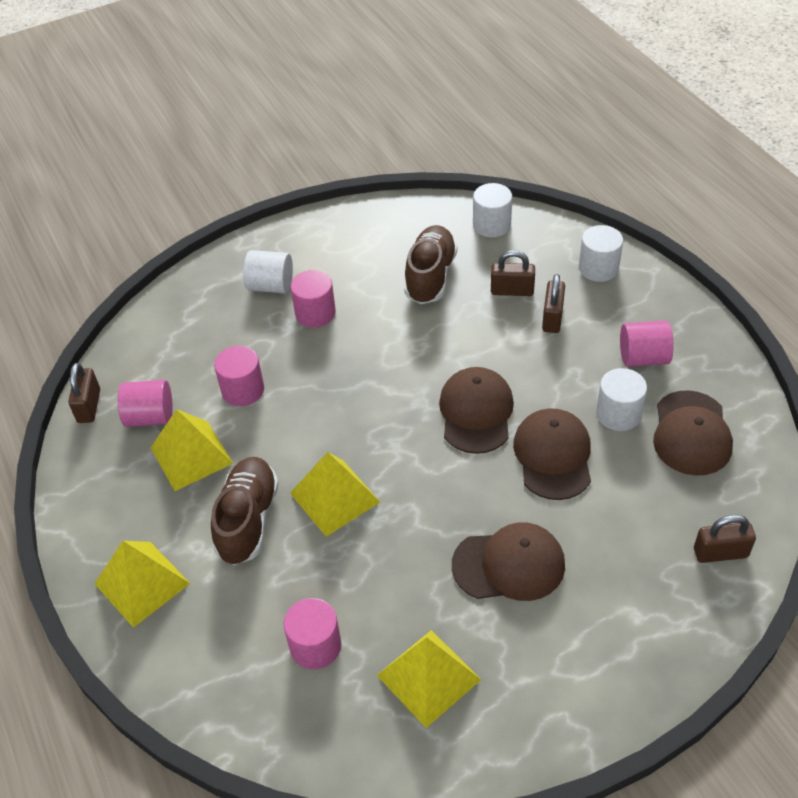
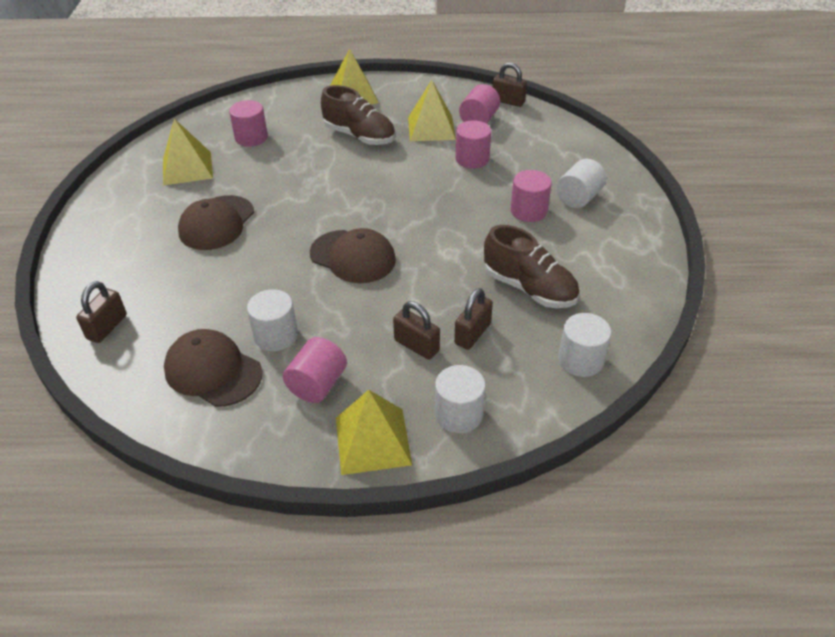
camera: 115 degrees right, 5 degrees down
(334, 497) = (343, 171): yellow pyramid -> yellow pyramid (373, 440)
(553, 456) = (275, 279): brown cap -> none

